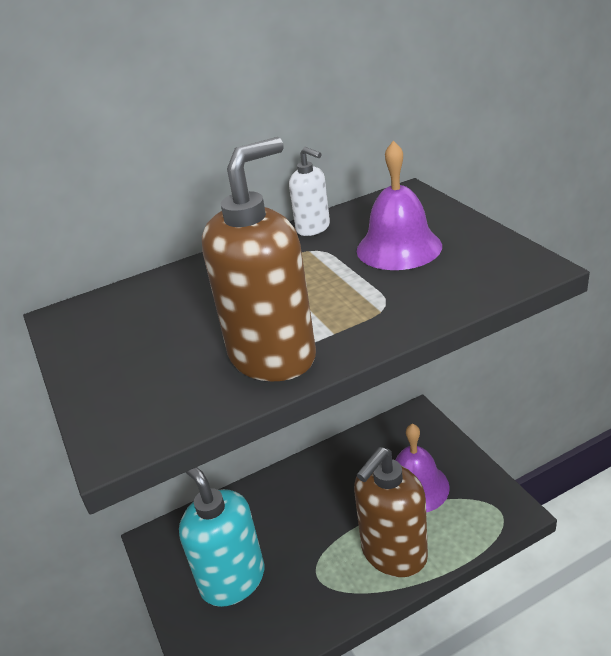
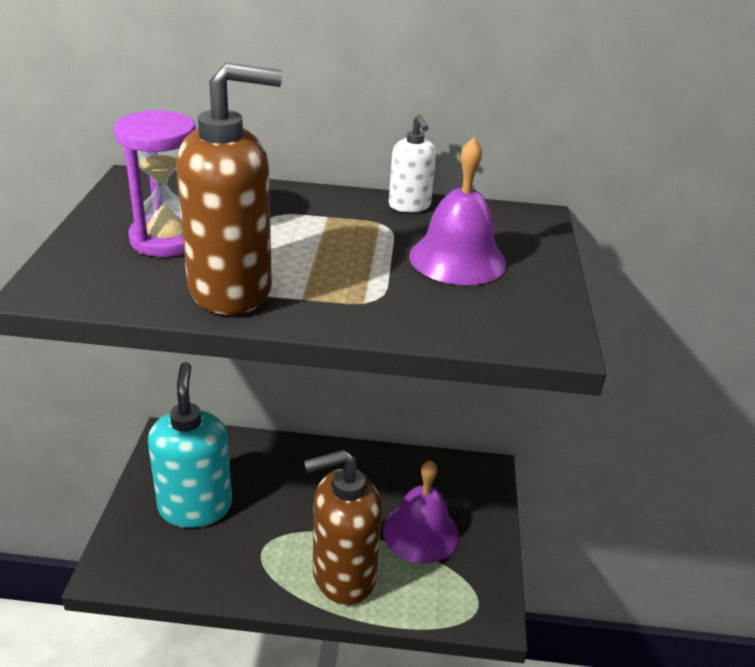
camera: 25 degrees right, 0 degrees up
(164, 347) = (167, 239): none -> purple hourglass

